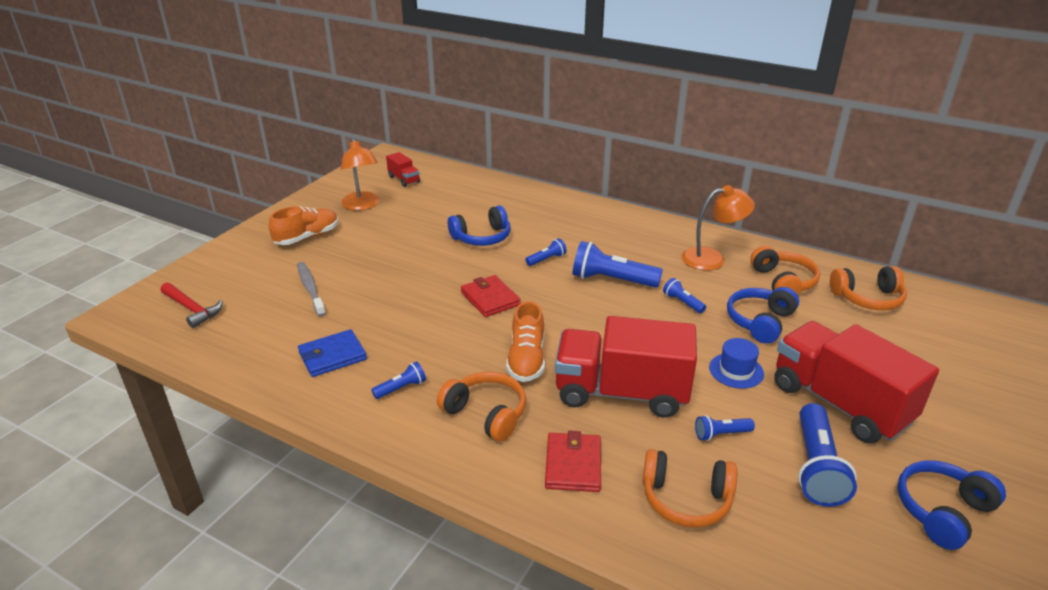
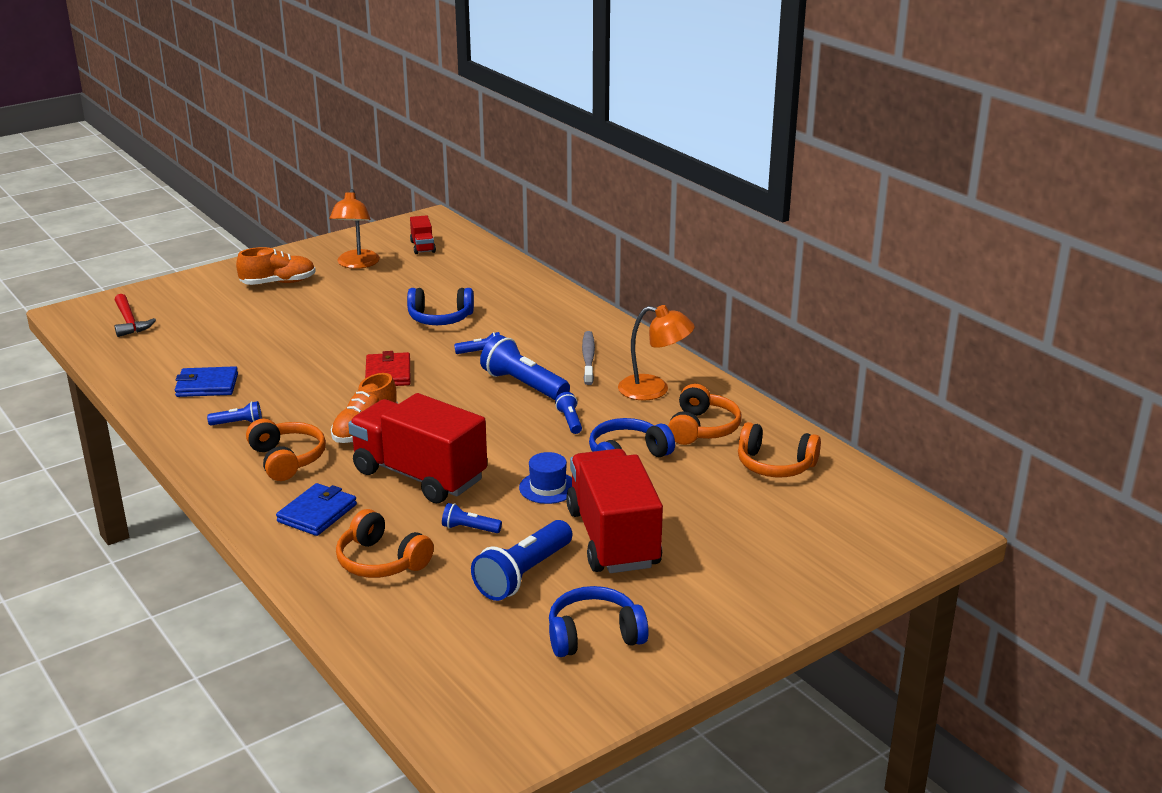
camera: 25 degrees right, 5 degrees down
(310, 288) = (239, 328): grey toothbrush -> grey toothbrush (588, 358)
(573, 465) = (317, 513): red wallet -> blue wallet

